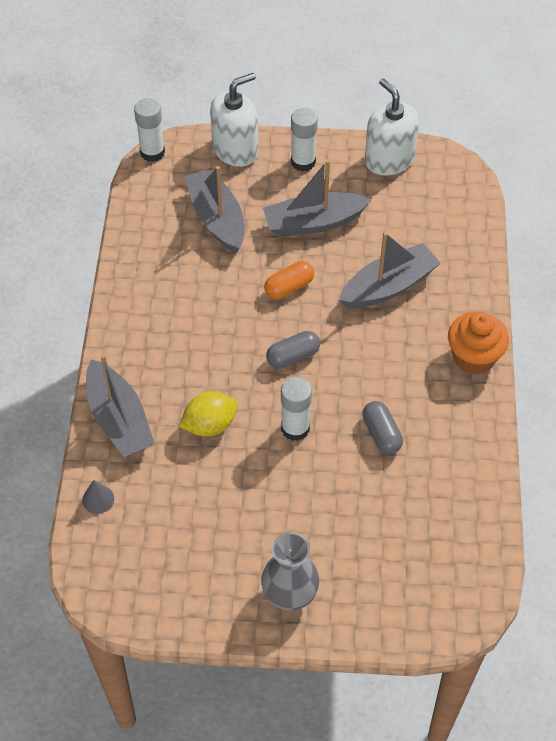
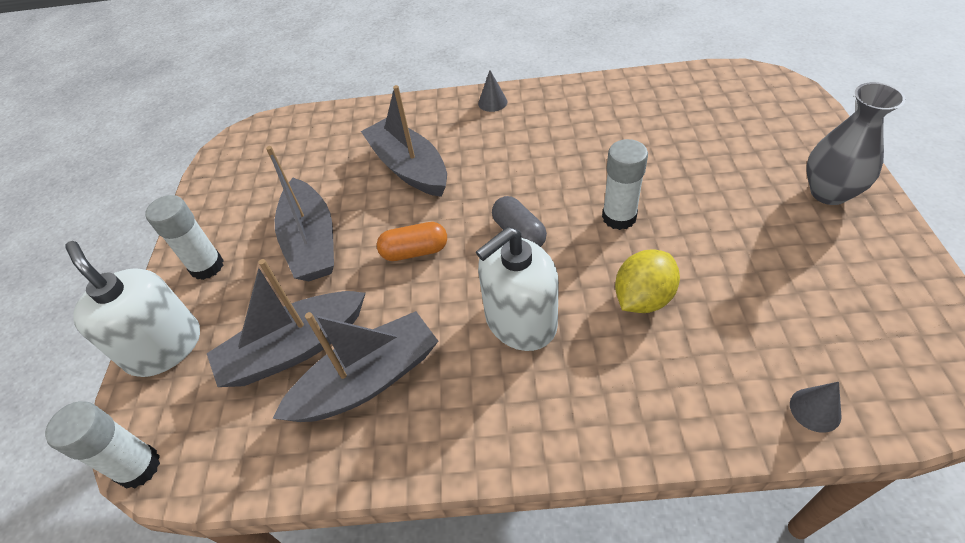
camera: 90 degrees left, 5 degrees down
(119, 419) = (672, 409): grey boat -> grey boat (368, 380)
(210, 425) = (643, 298): yellow lemon -> yellow lemon turned 75 degrees clockwise
(289, 287) = (415, 251): orange capsule -> orange capsule turned 60 degrees counterclockwise
(381, 434) = (602, 151): grey capsule -> none
(389, 160) = (222, 188): white soap dispenser -> white soap dispenser (520, 321)
(473, 357) = (492, 102): orange cupcake -> grey cone

